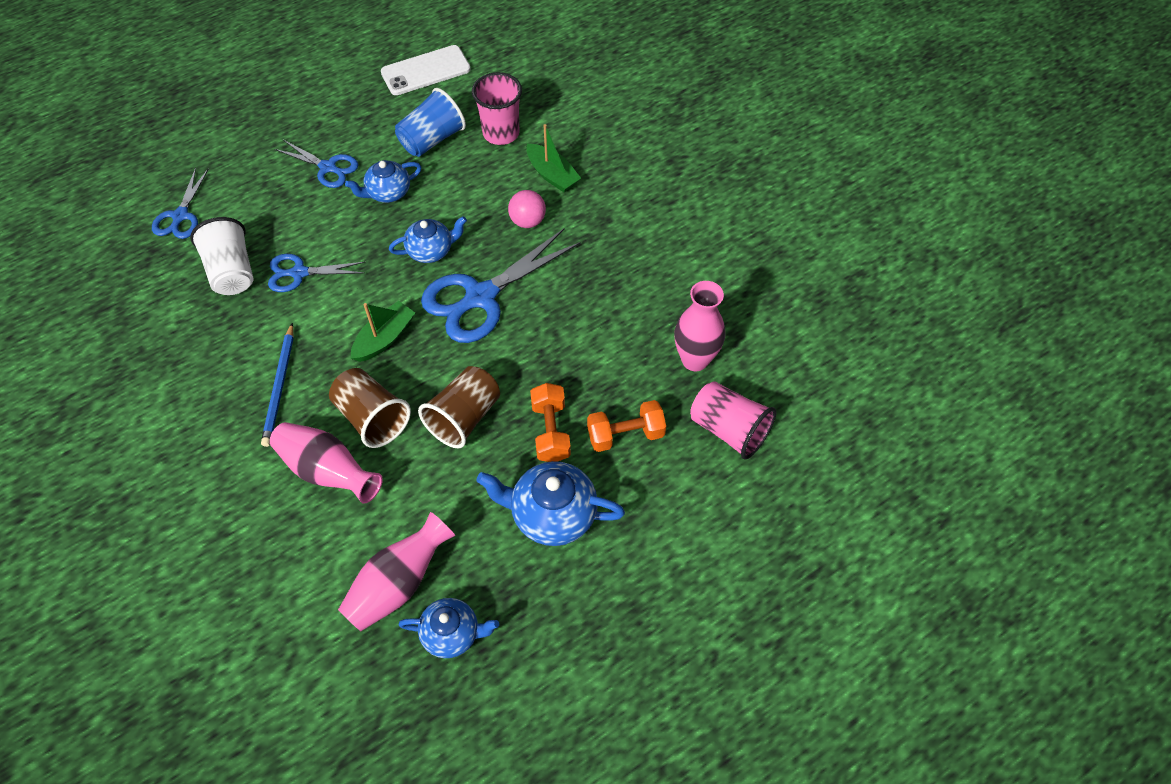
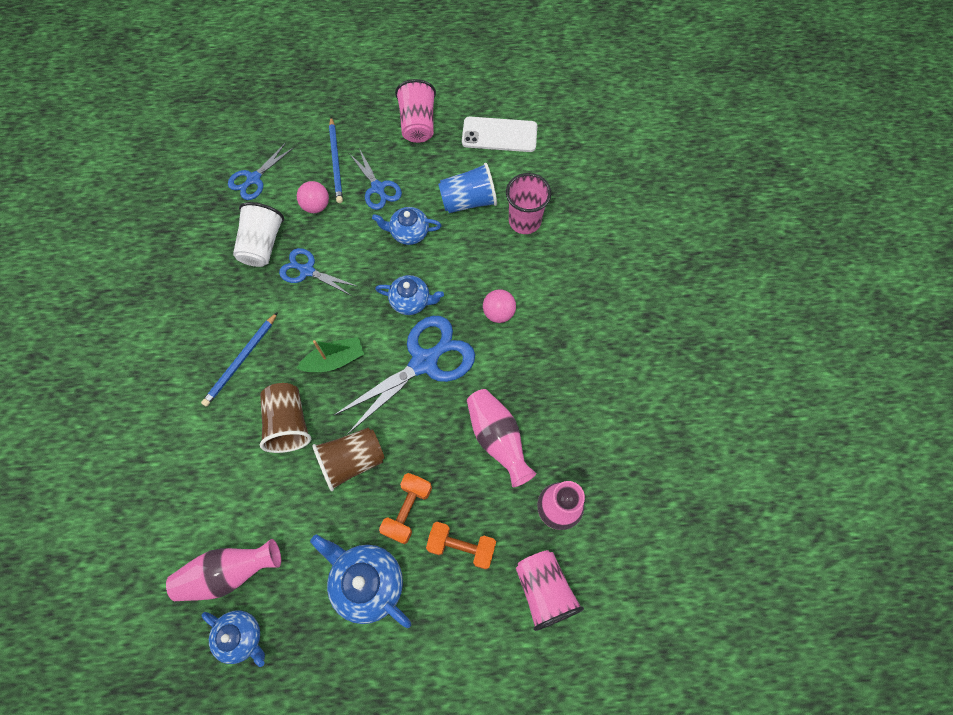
camera: 30 degrees right, 10 degrees up
(265, 163) = (336, 162): none -> blue pencil
(270, 211) = (316, 206): none -> pink ball
(328, 471) = (234, 450): pink vase -> pink vase (497, 439)
(333, 95) = (418, 124): none -> pink cup
(481, 297) = (424, 362): blue scissors -> blue scissors turned 150 degrees clockwise
(552, 175) = (542, 280): green boat -> none

